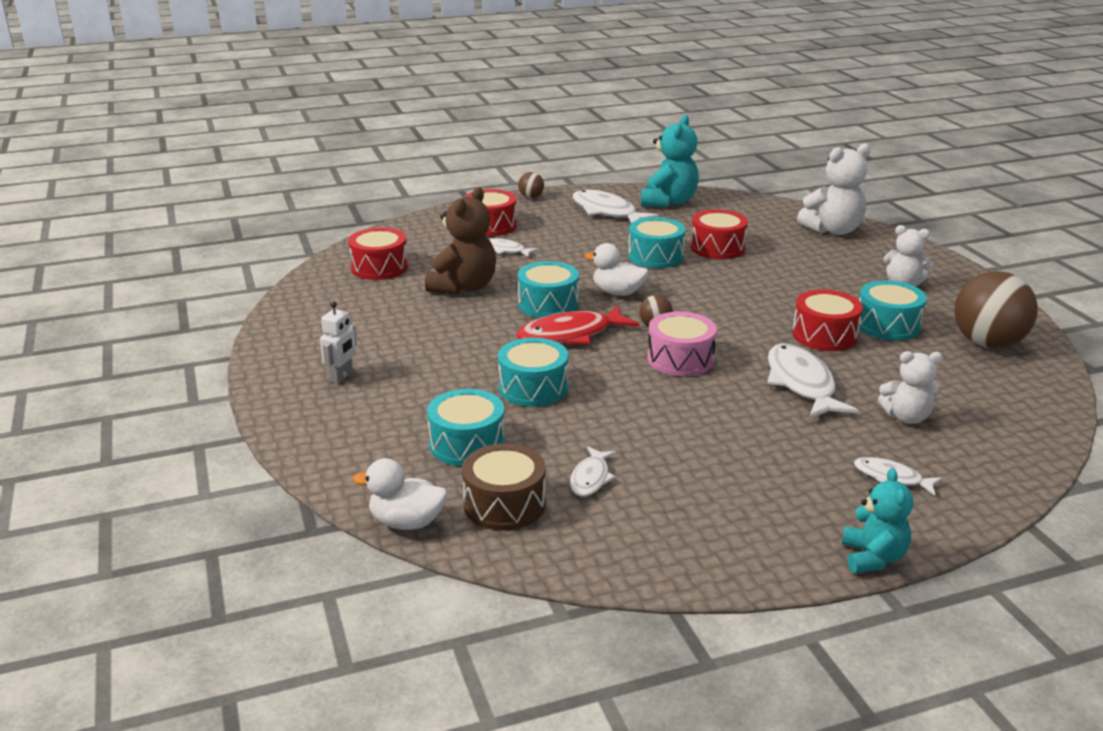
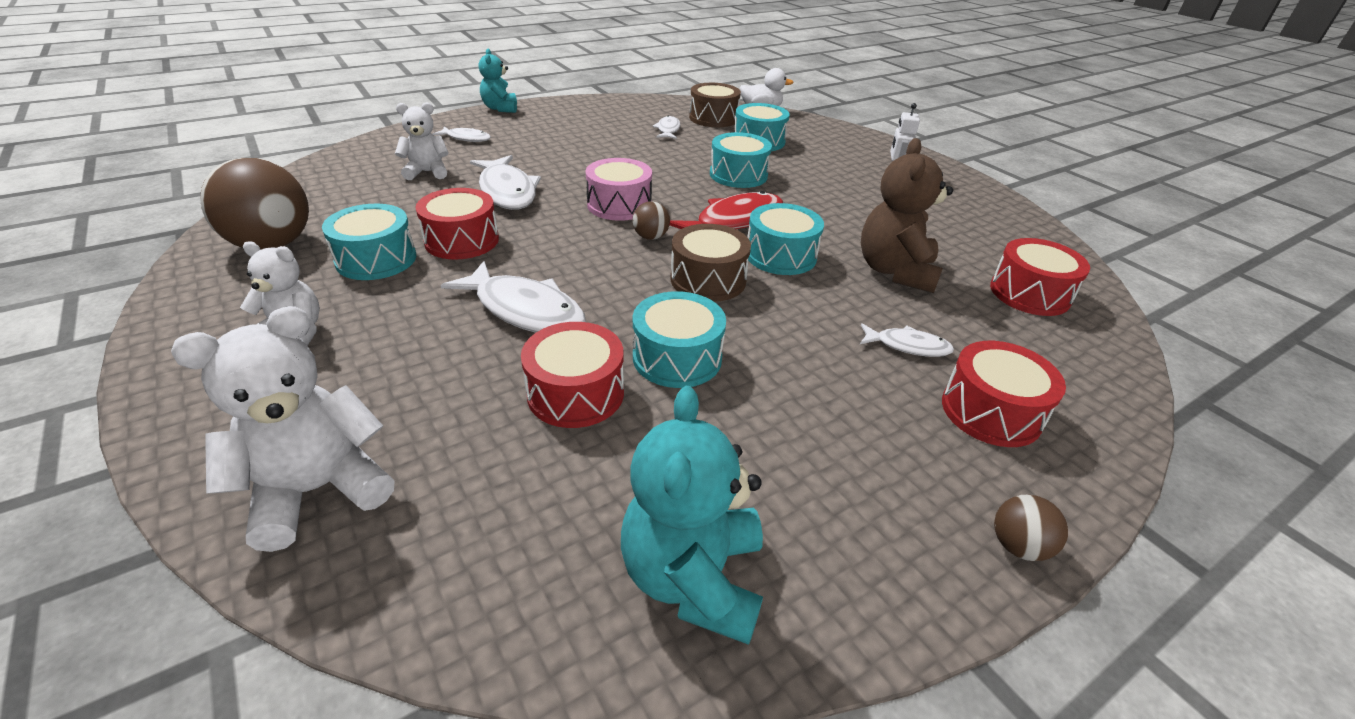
camera: 165 degrees right, 10 degrees up
(607, 212) = (815, 498): white fish -> white fish (525, 310)
(618, 292) = (708, 280): white duck -> brown drum

